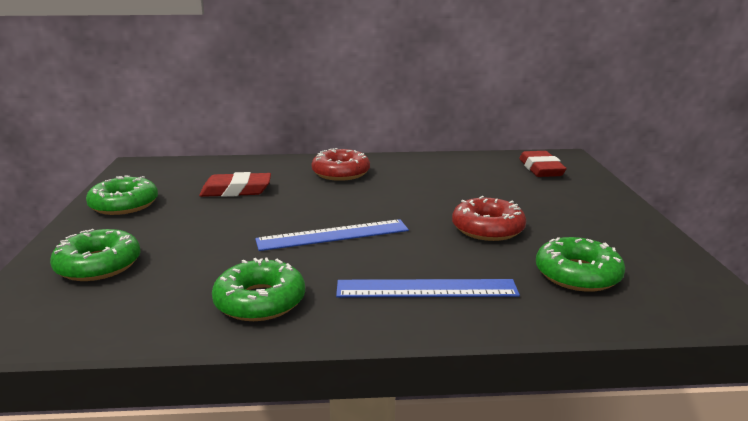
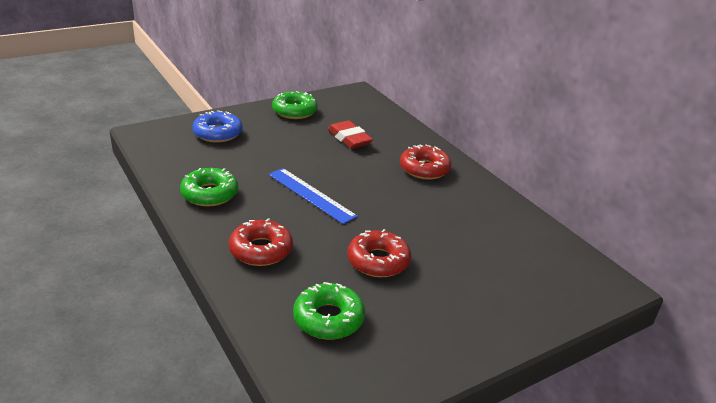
camera: 60 degrees right, 10 degrees up
(98, 265) = (218, 133): green donut -> blue donut
(426, 288) = (261, 250): blue ruler -> red donut
(541, 169) = (552, 273): red eraser -> none

